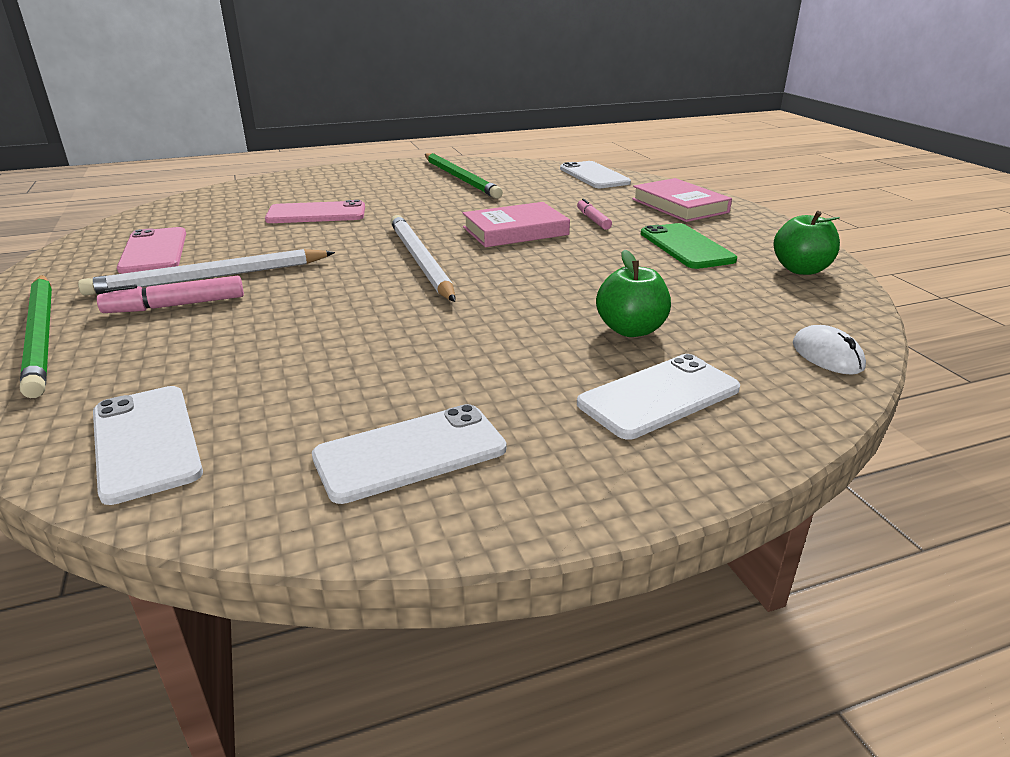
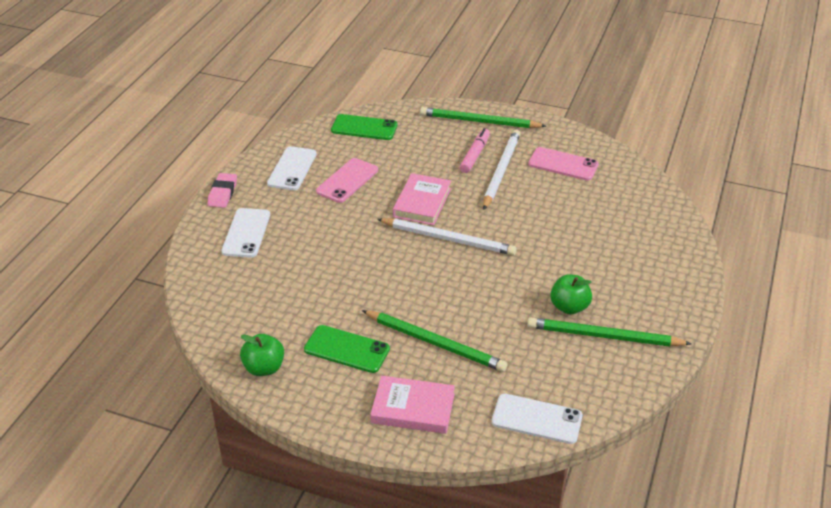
camera: 130 degrees right, 10 degrees up
(146, 442) = (364, 128): white phone -> green phone
(316, 214) = (577, 235): pink phone -> pink phone (347, 181)
(515, 231) = (454, 297): pink book -> pink book (422, 203)
(593, 220) = (435, 343): pink marker -> green pencil
(614, 495) = (223, 193): none -> pink eraser
(631, 330) = (294, 259): green apple -> green apple (569, 307)
(827, 355) = (203, 296): white mouse -> none

